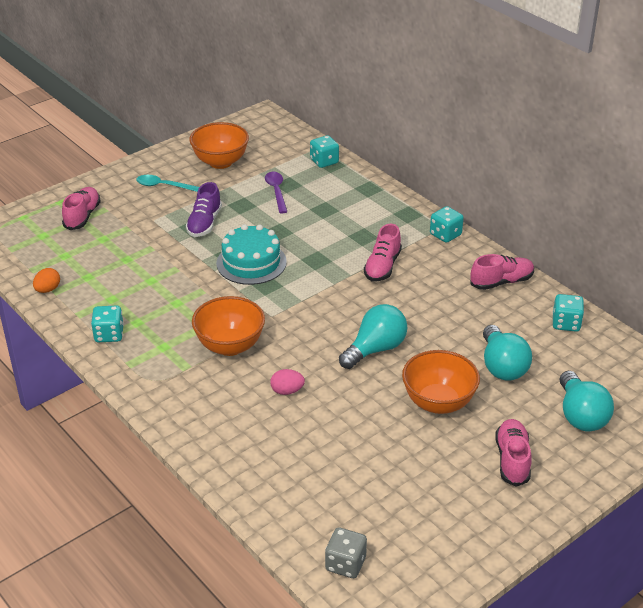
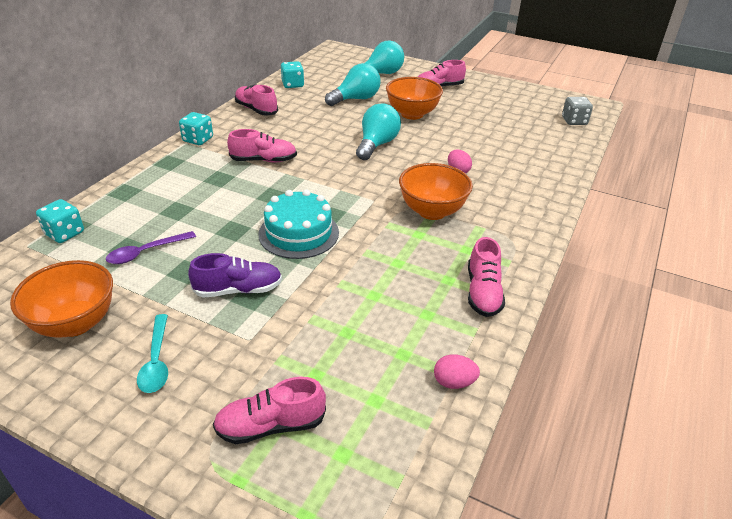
camera: 115 degrees left, 0 degrees up
(48, 290) = (454, 382): orange egg -> pink egg
(109, 335) = (483, 292): turquoise dice -> pink shoe
(375, 349) = (377, 144): turquoise light bulb -> turquoise light bulb turned 90 degrees clockwise

